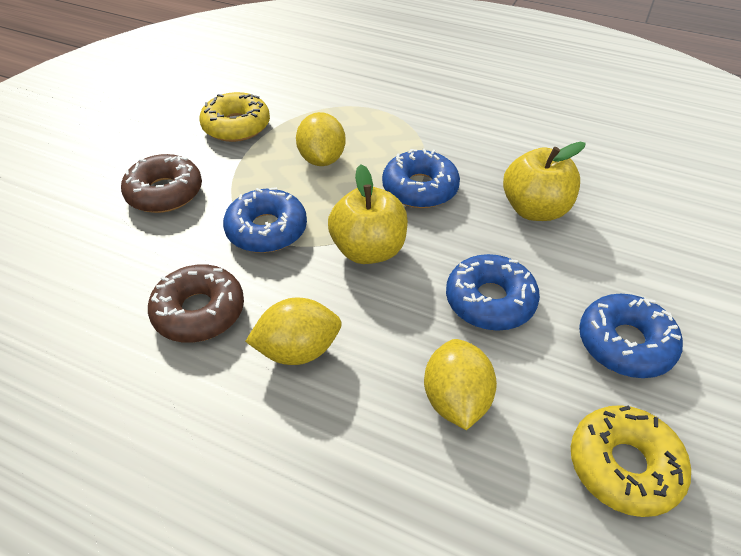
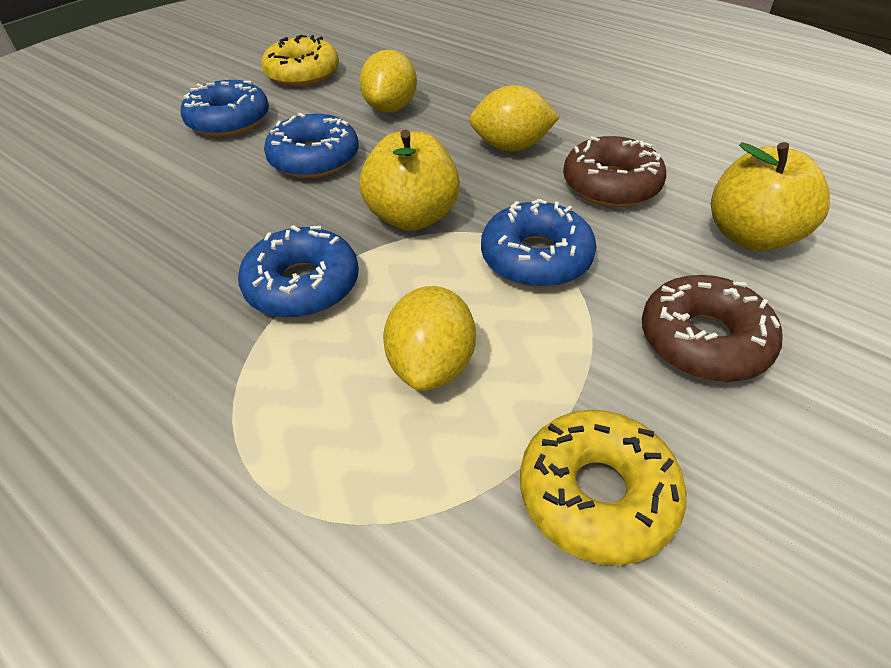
camera: 165 degrees left, 0 degrees up
(535, 209) = (180, 234): yellow apple -> yellow apple (751, 236)

